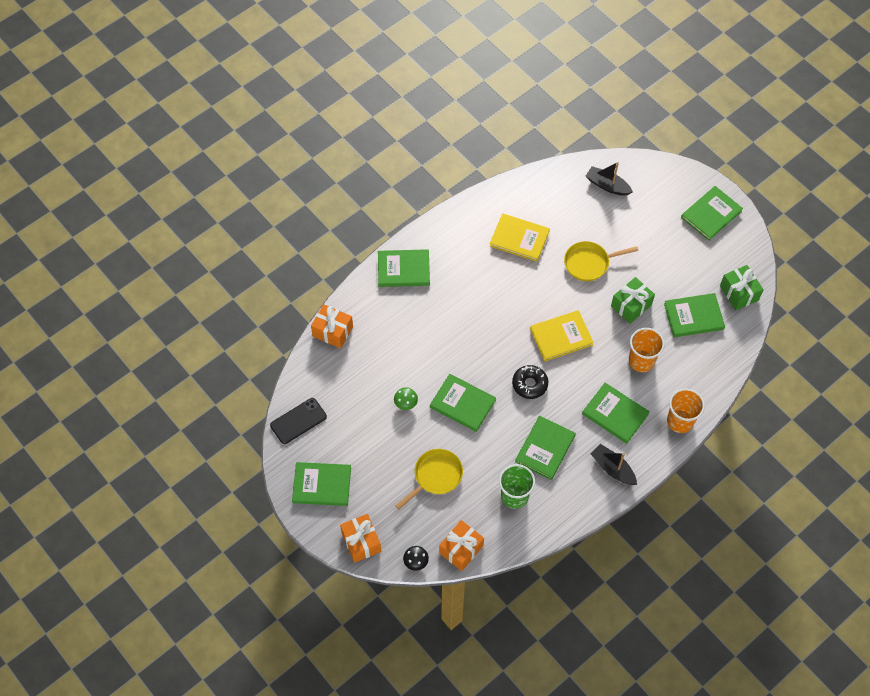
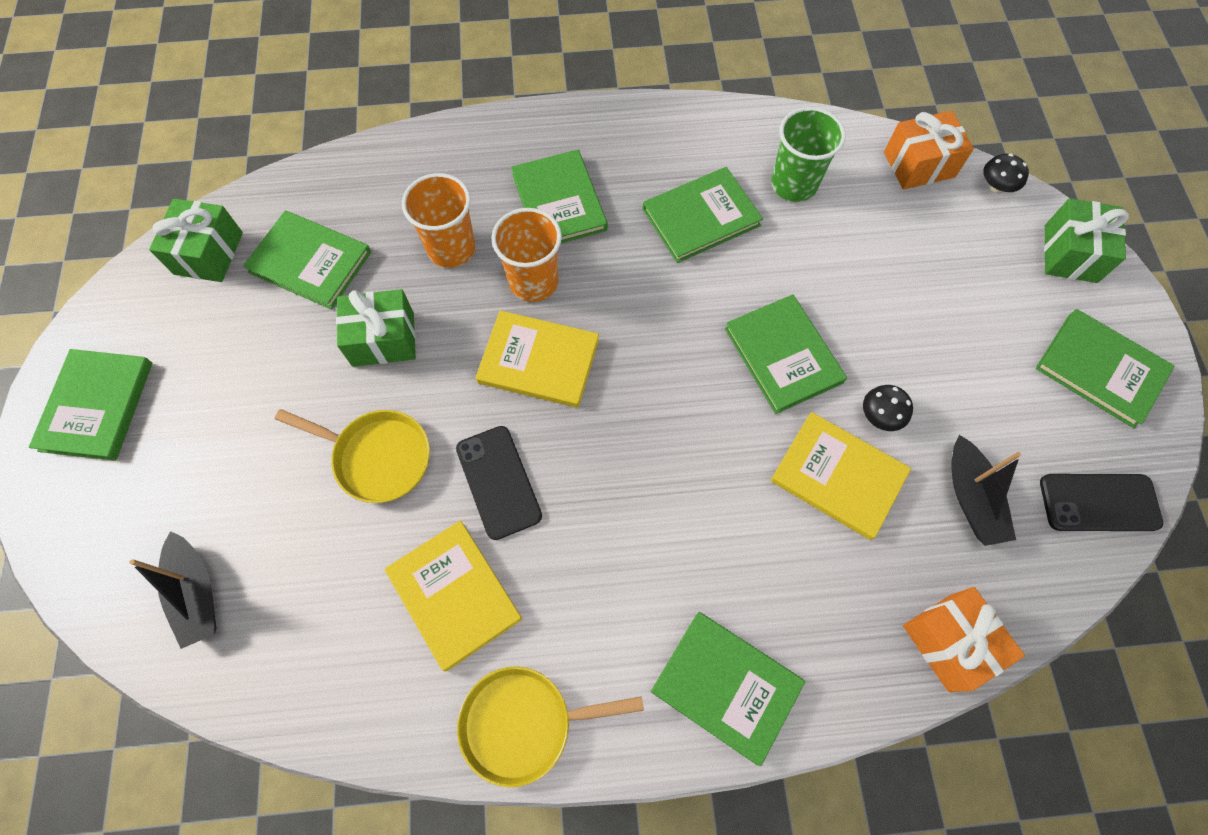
camera: 145 degrees left, 5 degrees up
(361, 542) = (1070, 253): orange gift -> green gift
(406, 403) = (880, 415): green mushroom -> black mushroom
(408, 366) = (838, 477): none -> yellow book
(435, 476) = (898, 275): yellow pan -> yellow pan (524, 723)
(529, 384) = (651, 319): black donut -> none
(536, 283) = (498, 482): none -> black phone
(613, 468) = (625, 139): black boat -> black boat (971, 497)
(680, 421) = (479, 141): orange cup -> orange cup (533, 281)
(711, 214) = (97, 406): green book -> green book turned 75 degrees counterclockwise

